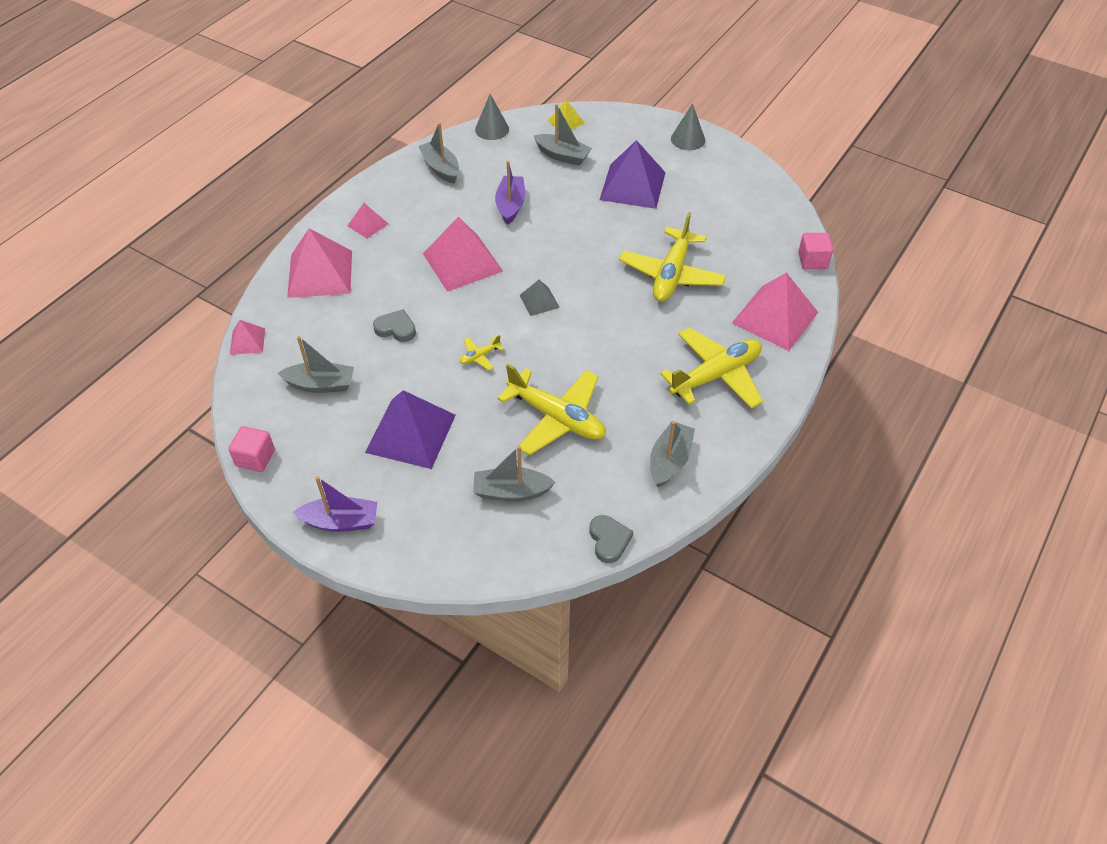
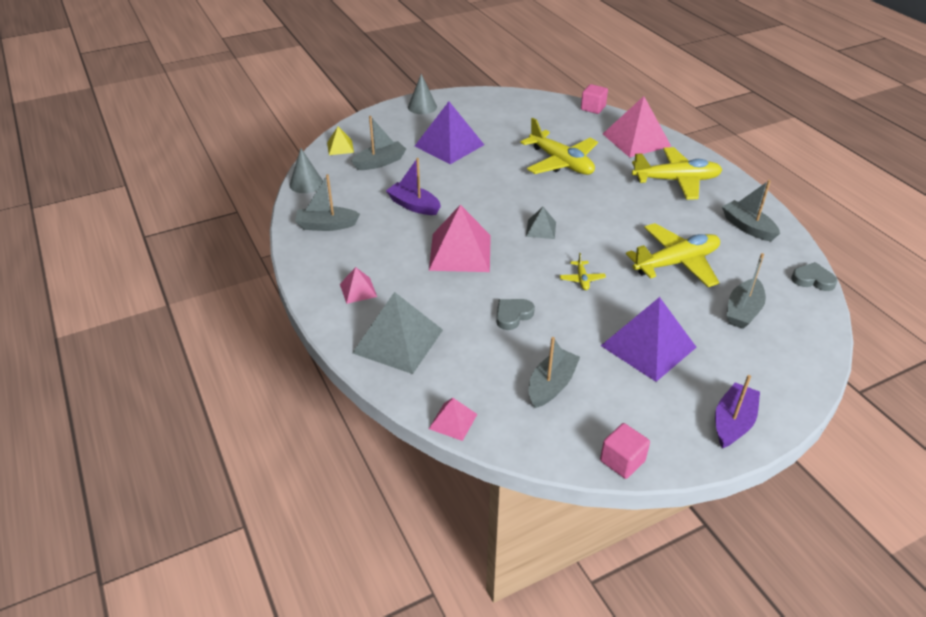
camera: 60 degrees left, 10 degrees down
(320, 273) = (398, 341): pink pyramid -> grey pyramid
(716, 375) = (676, 181): yellow plane -> yellow plane turned 90 degrees clockwise

